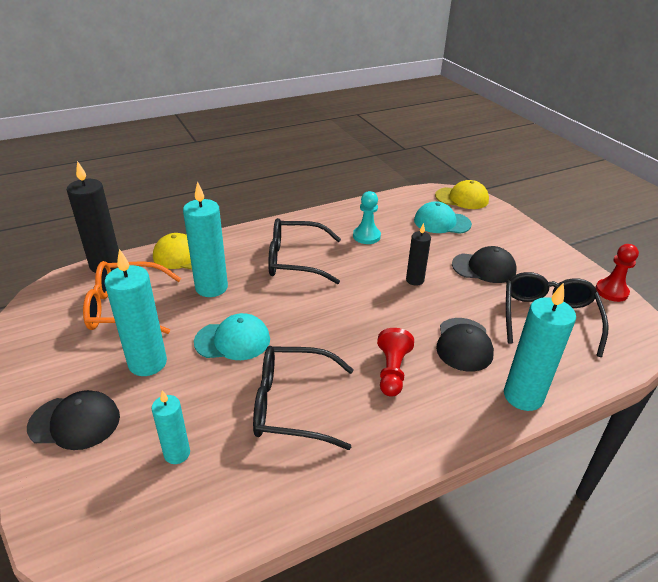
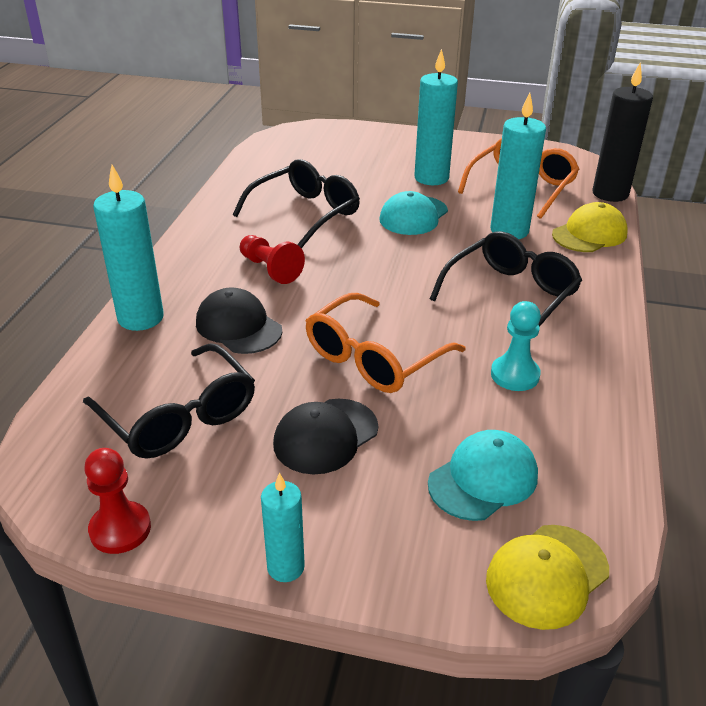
camera: 130 degrees right, 0 degrees up
(75, 422) = (402, 145): black cap -> none
(177, 453) = (326, 166): turquoise candle -> turquoise candle (285, 567)
(415, 280) = (374, 358): black candle -> orange glasses

